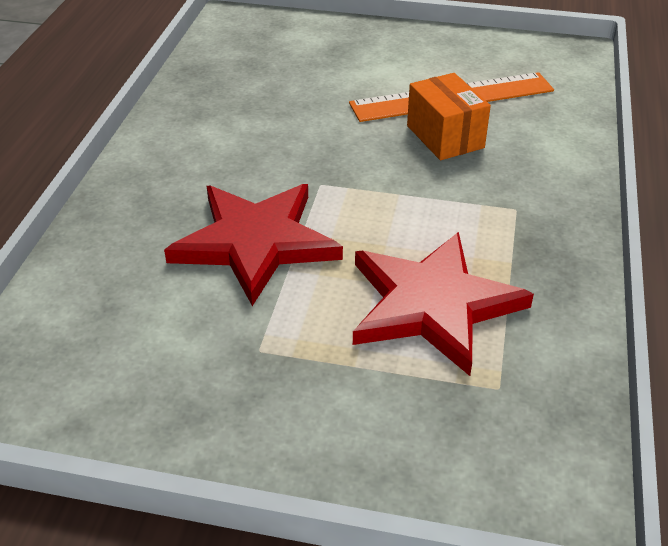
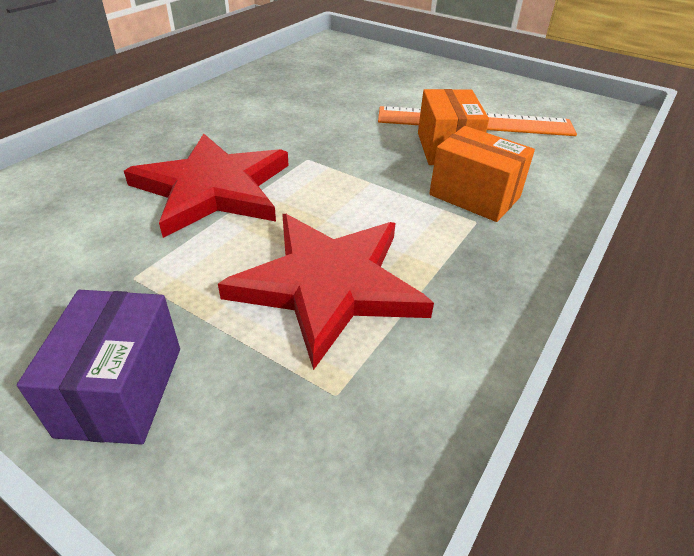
camera: 20 degrees right, 0 degrees up
(336, 440) = (121, 390): none -> purple box
(500, 183) = (474, 196): none -> orange box

